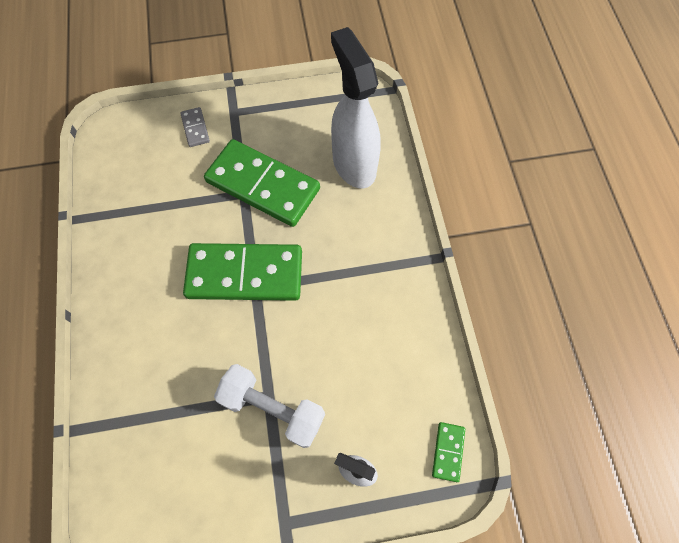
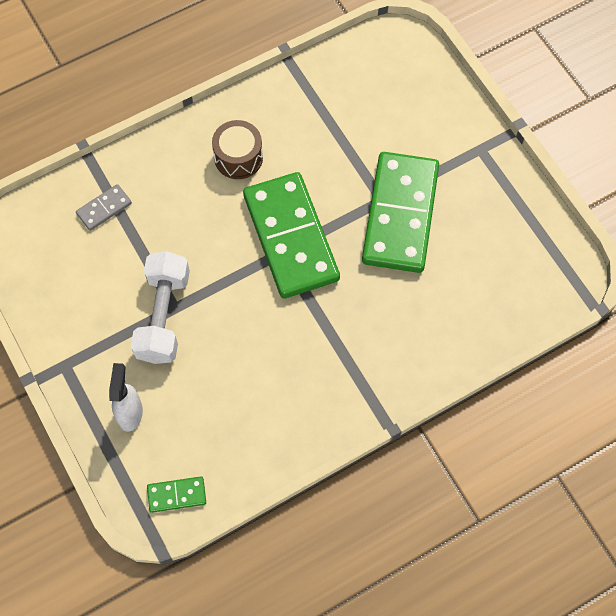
camera: 70 degrees right, 0 degrees up
(147, 291) = (238, 157): none -> brown drum
(195, 128) = (441, 120): grey domino -> grey domino (104, 208)
(353, 164) = (468, 298): white spray bottle -> none

